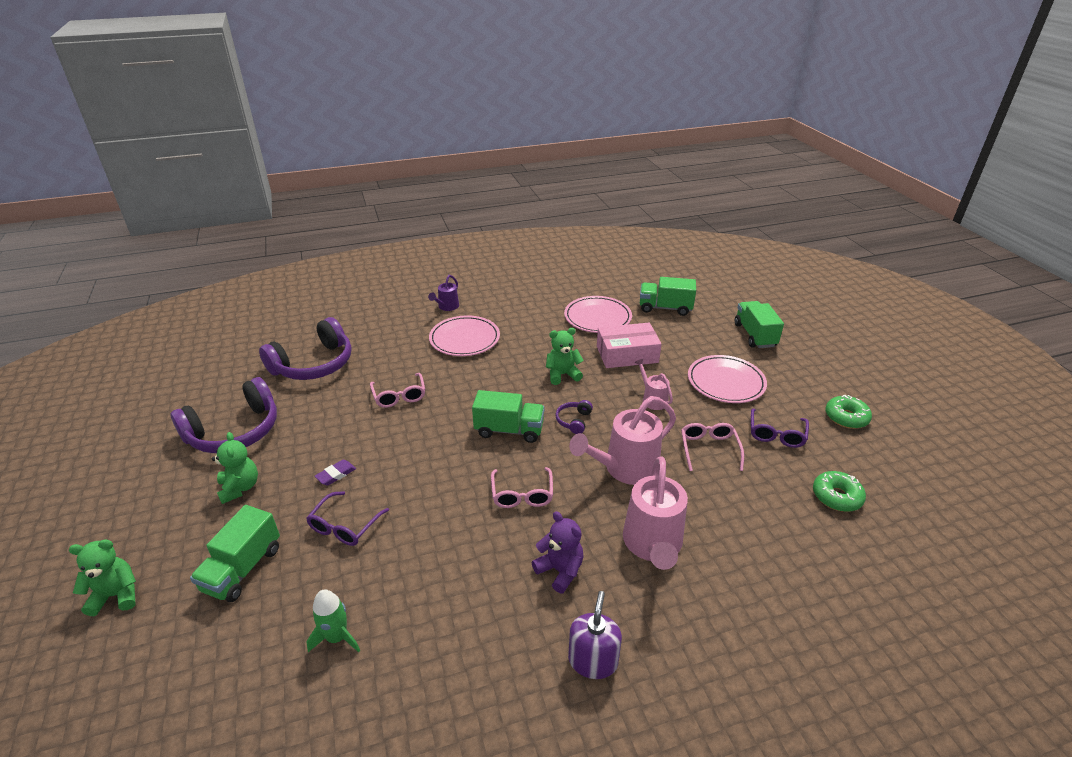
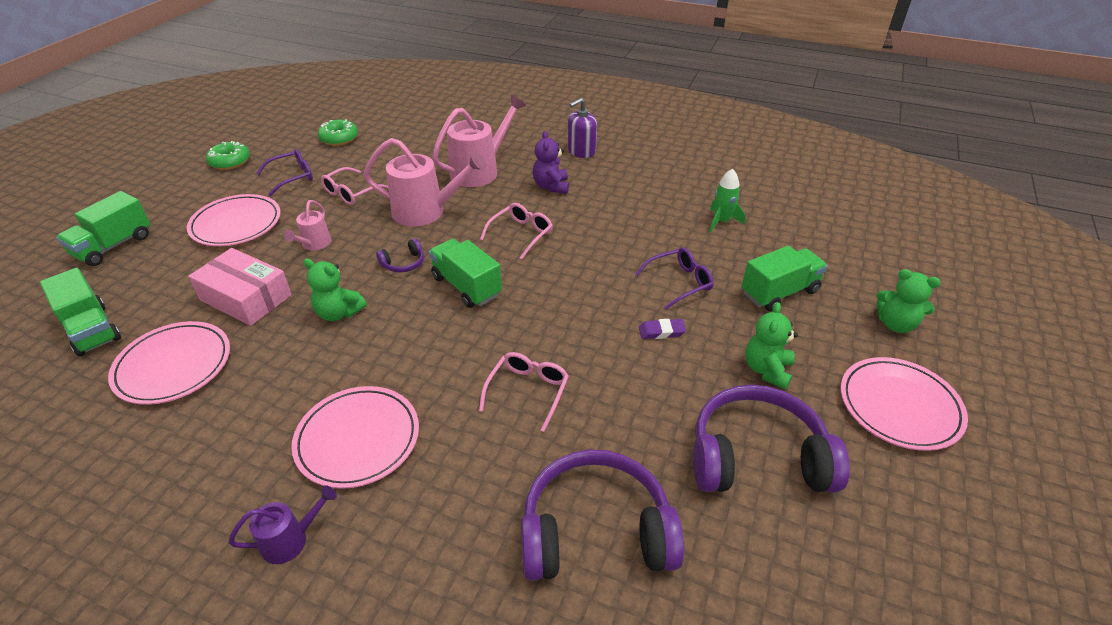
camera: 140 degrees left, 5 degrees up
(126, 512) = (899, 406): none -> pink plate

